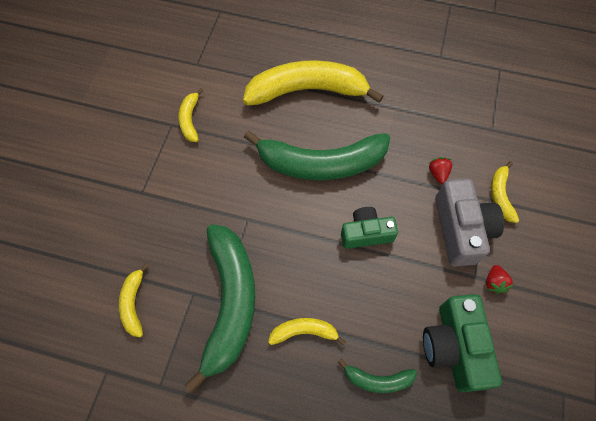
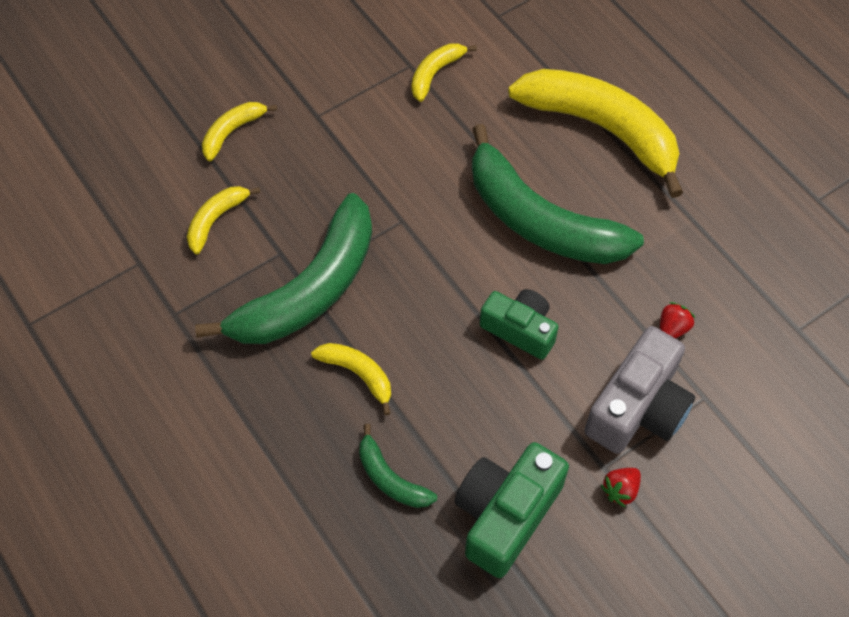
camera: 40 degrees right, 5 degrees down
(500, 195) = (728, 408): yellow banana -> yellow banana (232, 132)

